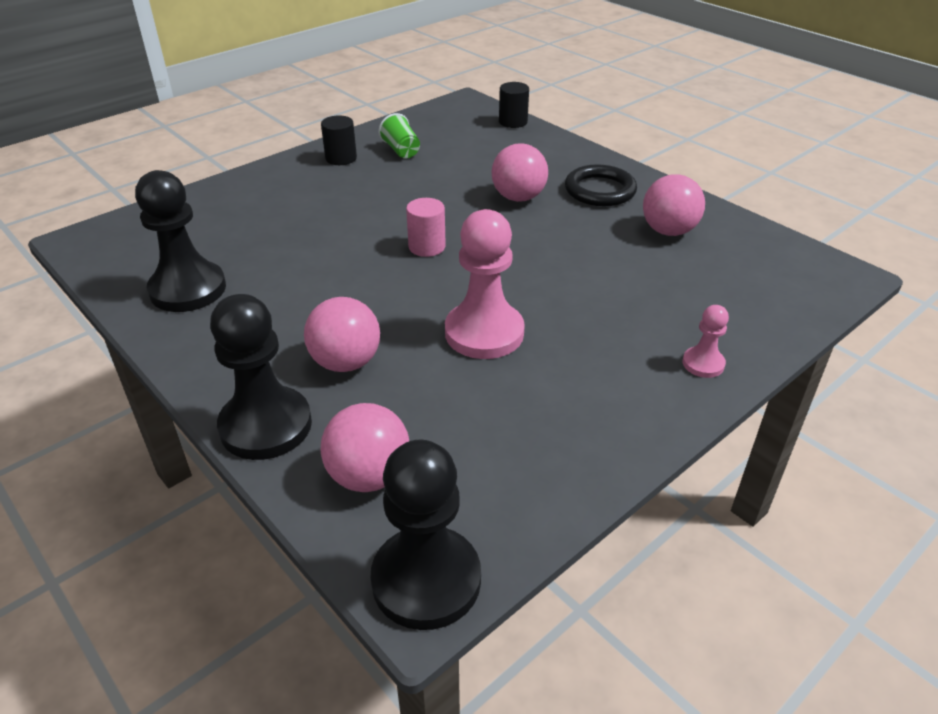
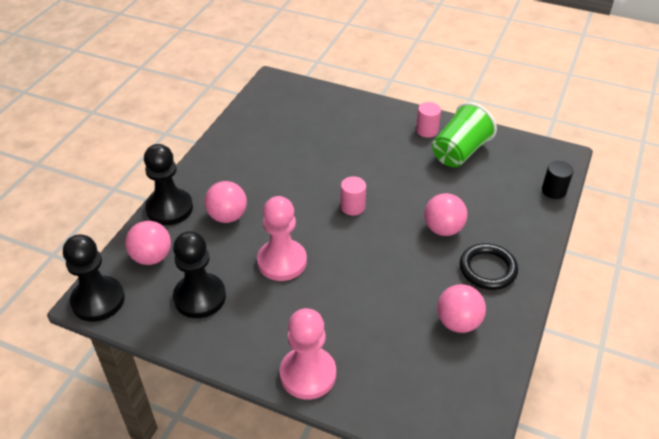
camera: 65 degrees right, 5 degrees up
(188, 289) = (254, 135): black pawn -> black pawn (200, 297)
(341, 158) = (427, 130): black cylinder -> pink cylinder
(401, 150) = (460, 152): green cup -> green cup, size x1.89
(703, 364) = (308, 374): pink pawn -> pink pawn, size x2.02

